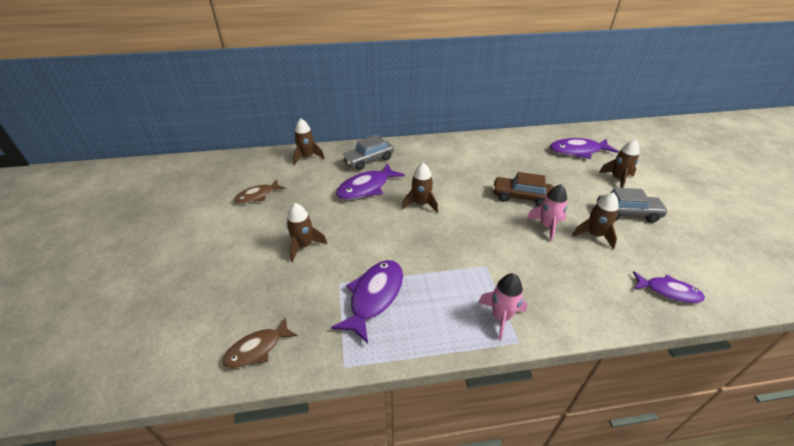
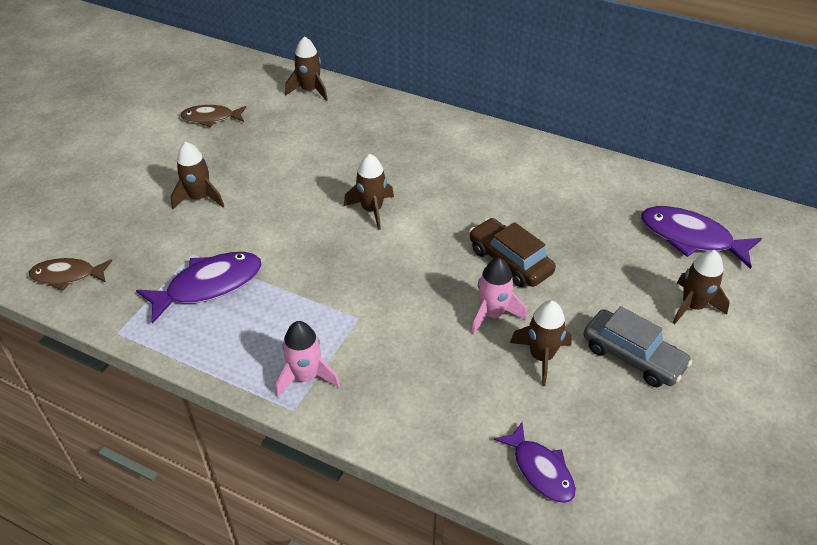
camera: 35 degrees right, 5 degrees up
(366, 188) = (333, 160): purple fish -> none
(368, 160) = (375, 124): grey car -> none

